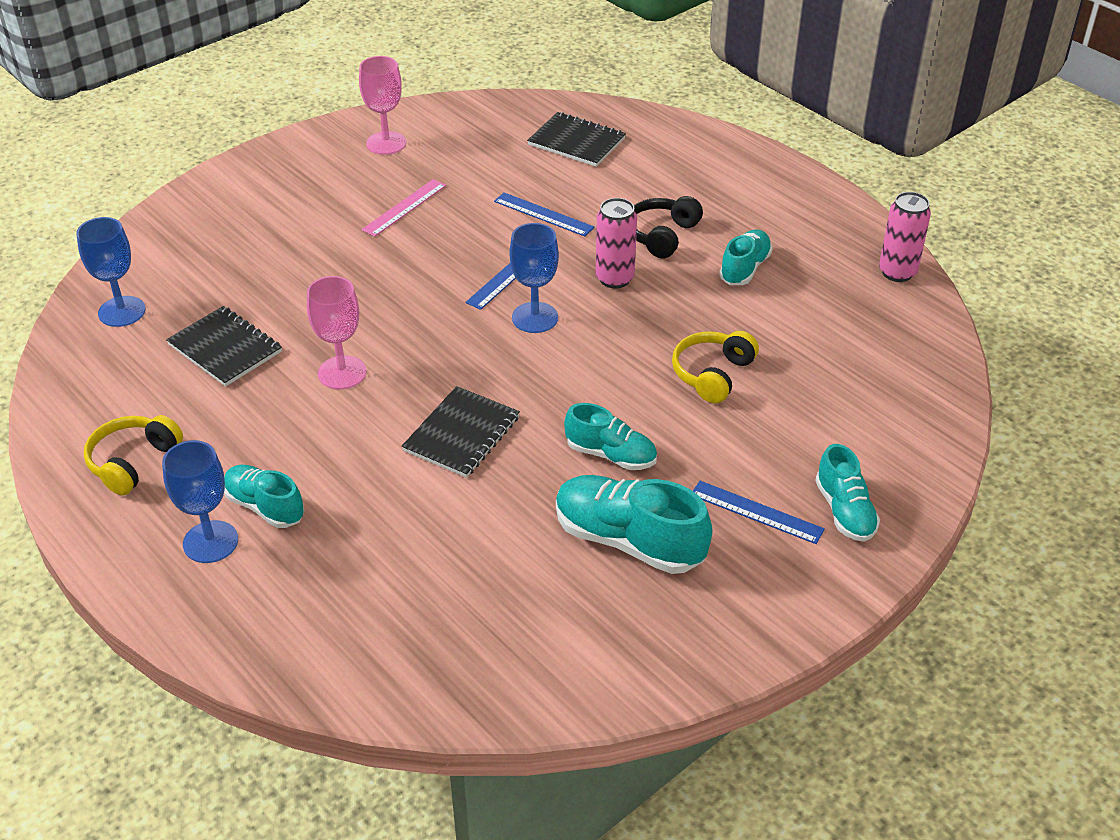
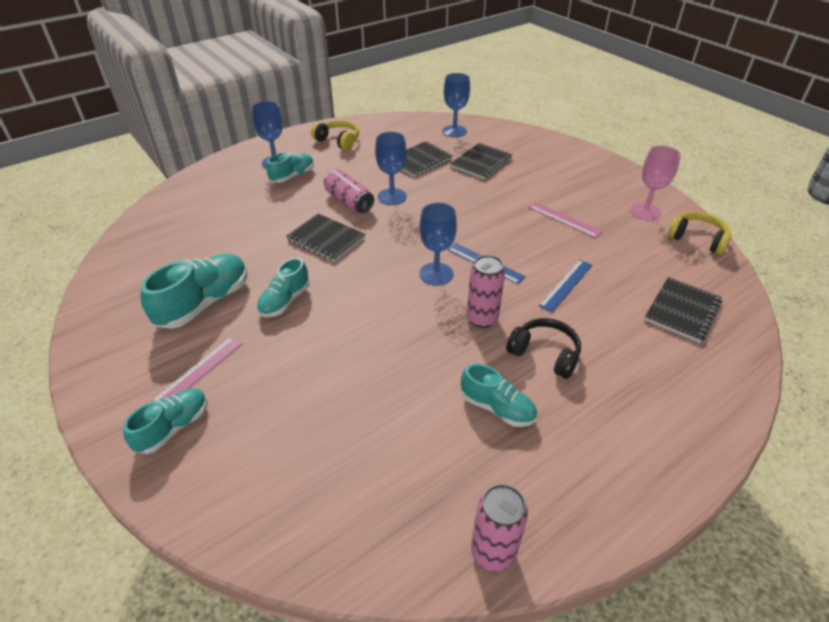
camera: 95 degrees right, 0 degrees up
(240, 280) = (481, 162): none -> black notebook
(342, 373) = (392, 197): pink goblet -> blue goblet
(355, 421) = (349, 201): none -> pink can
(712, 374) = (355, 365): yellow headphones -> yellow headphones (697, 239)
(756, 512) = (198, 371): blue ruler -> pink ruler
(844, 511) = (173, 427): turquoise shoe -> turquoise shoe turned 135 degrees clockwise

